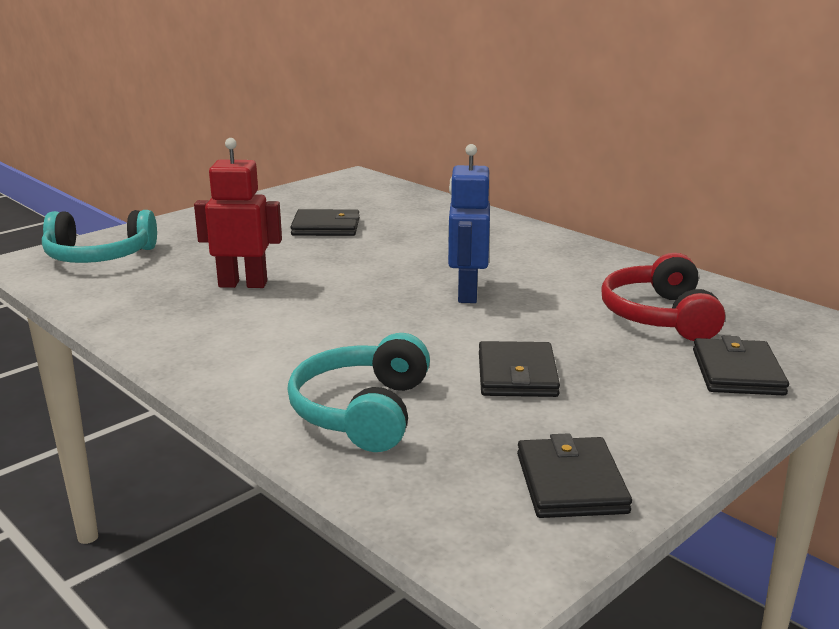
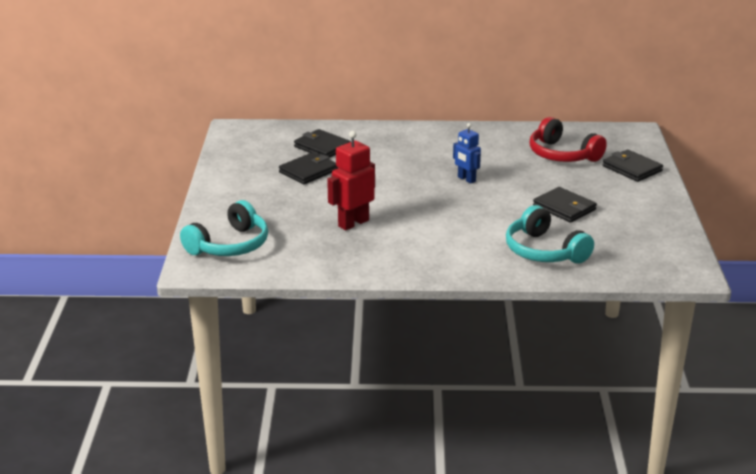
camera: 45 degrees left, 5 degrees up
(467, 293) = (466, 179): blue robot -> blue robot, size x0.65
(571, 483) = (658, 238): black wallet -> black wallet (322, 147)

